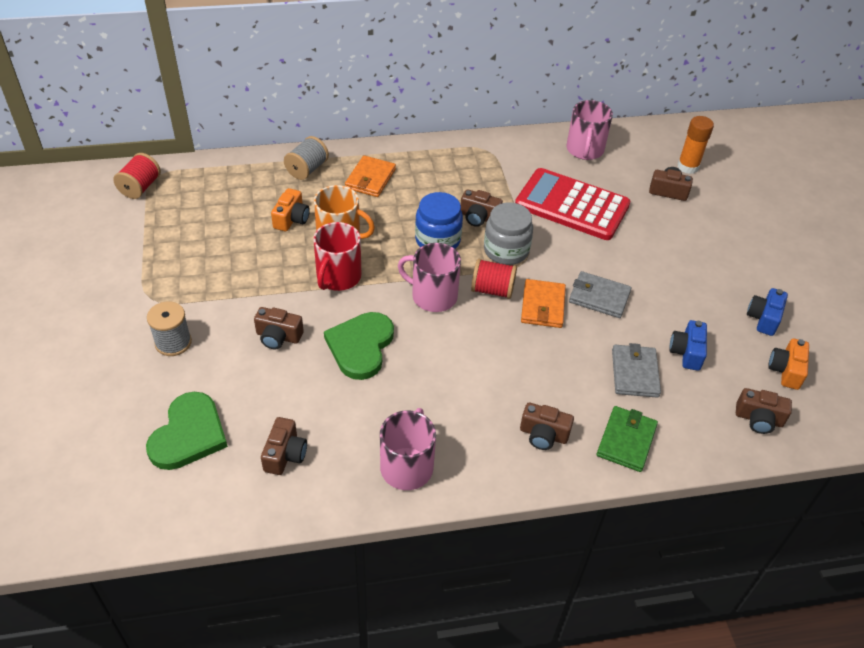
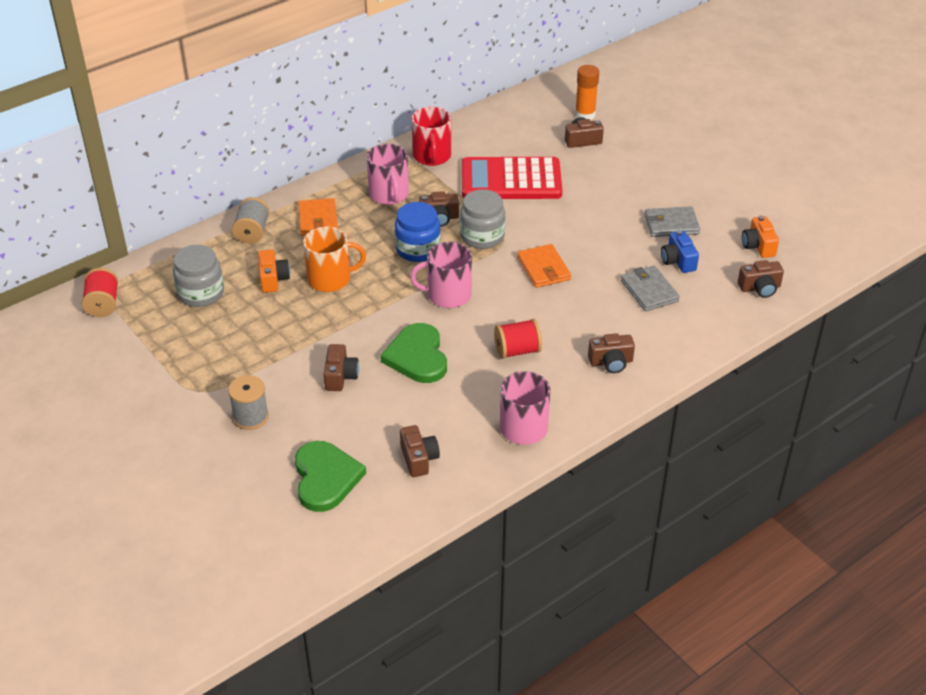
camera: 25 degrees left, 5 degrees down
(223, 208) = (201, 293): none -> grey jar
(278, 337) = (340, 376): brown camera -> brown camera turned 75 degrees counterclockwise
(338, 277) = (354, 310): red mug -> red mug (432, 156)
(492, 290) = (494, 272): red spool -> red spool (517, 350)
(585, 150) = (489, 130): pink mug -> pink mug (389, 195)
(599, 297) = (583, 245): grey wallet -> grey wallet (671, 224)
(626, 440) = (675, 341): green wallet -> none
(763, 318) = (719, 214): blue camera -> none

